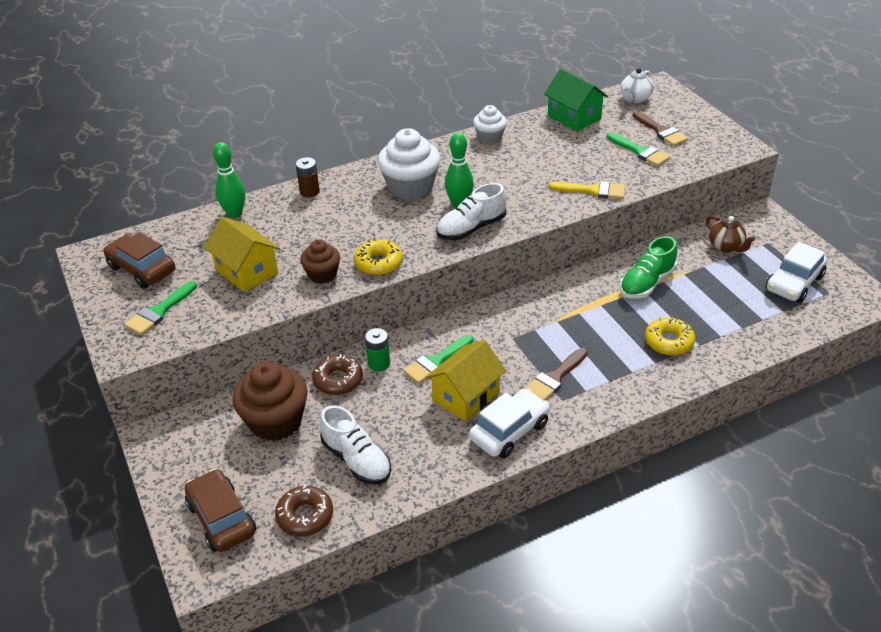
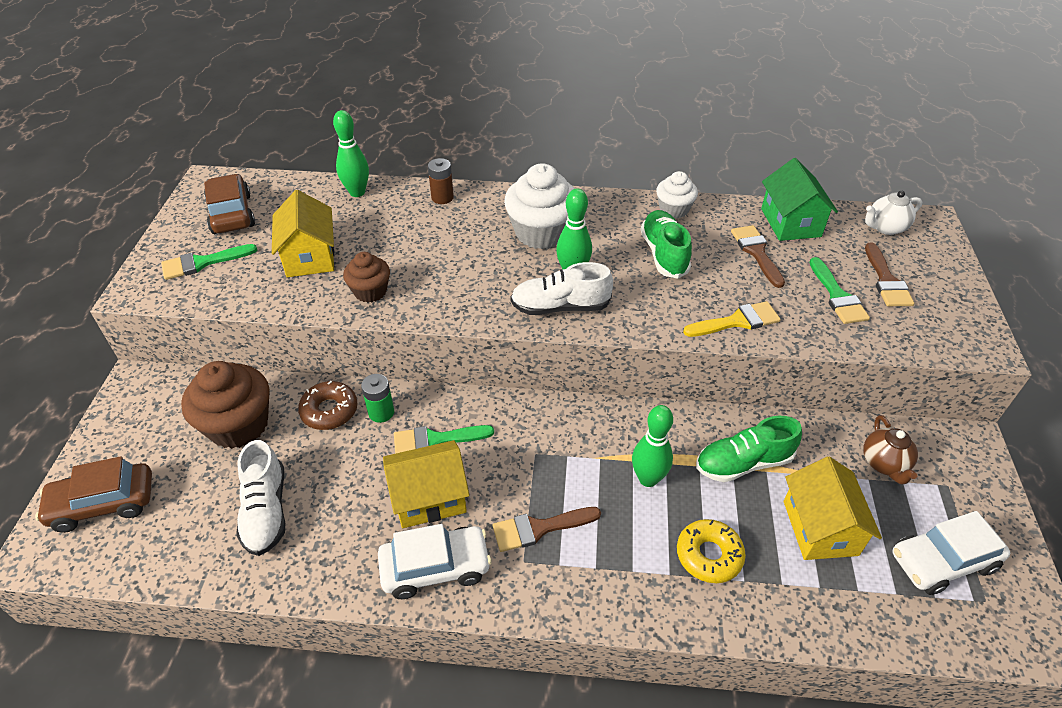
camera: 30 degrees right, 5 degrees up
(221, 518) = (103, 503): brown car -> brown car turned 105 degrees counterclockwise
(305, 516) = (167, 546): brown donut -> none
(379, 263) = (433, 304): yellow donut -> none
(509, 168) = (664, 254): none -> green shoe
(568, 144) = (756, 252): none -> brown brush
(593, 190) = (737, 321): yellow brush -> yellow brush turned 60 degrees counterclockwise
(597, 318) = (648, 479): none -> green bowling pin
(718, 297) = (820, 528): none -> yellow house

